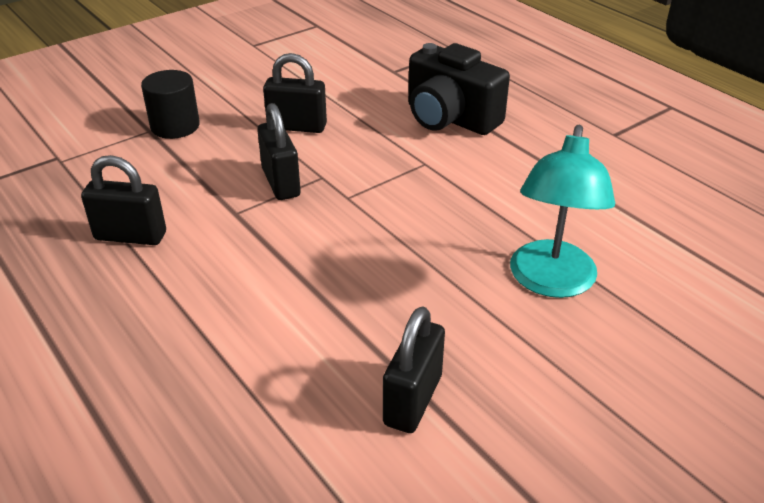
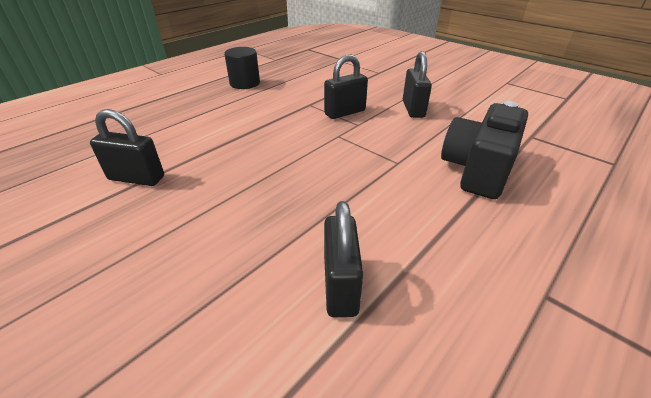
camera: 80 degrees right, 0 degrees up
(130, 236) = (282, 84): black padlock -> black padlock (340, 286)
(175, 126) = (387, 77): black cylinder -> black cylinder (245, 83)
(550, 282) = (249, 238): turquoise lamp -> none

